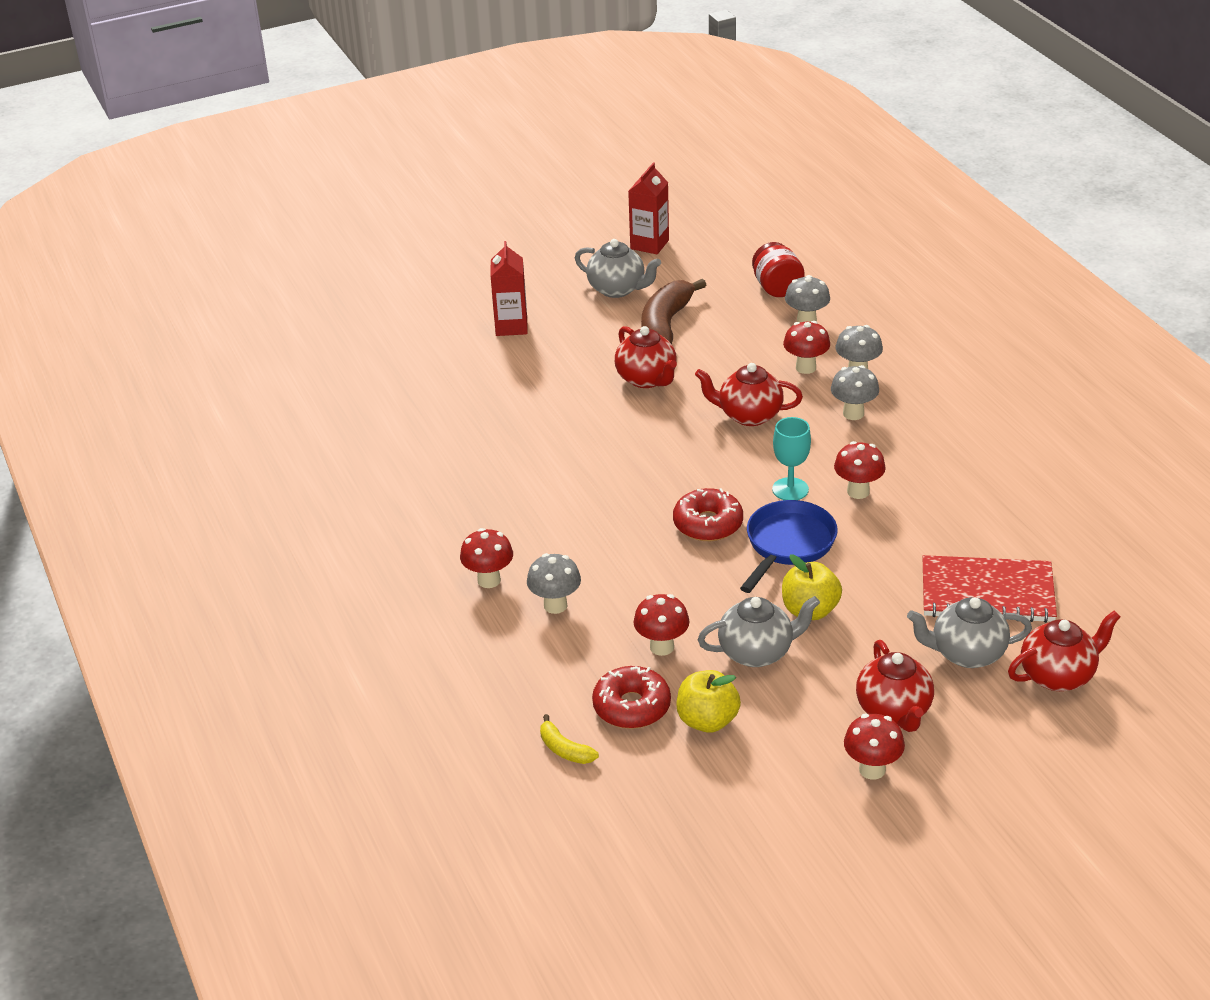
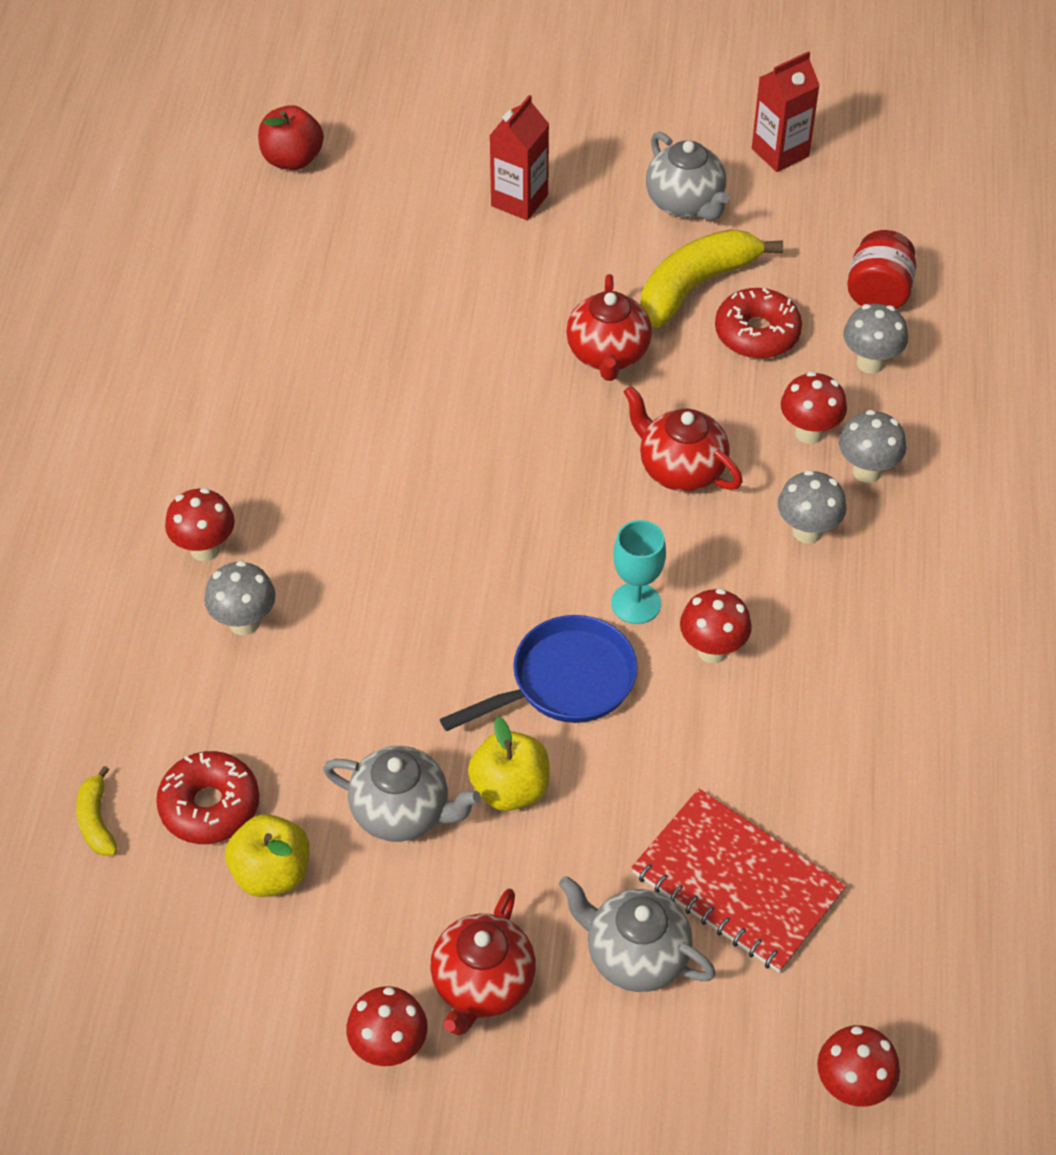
camera: 30 degrees right, 15 degrees up
(337, 362) = (292, 159): none -> red apple
(662, 647) = (308, 744): red mushroom -> red mushroom (852, 1087)
(665, 325) = (696, 285): brown banana -> yellow banana
(708, 524) = (500, 602): red donut -> red donut (757, 333)
(1058, 675) = (715, 1051): red teapot -> none

